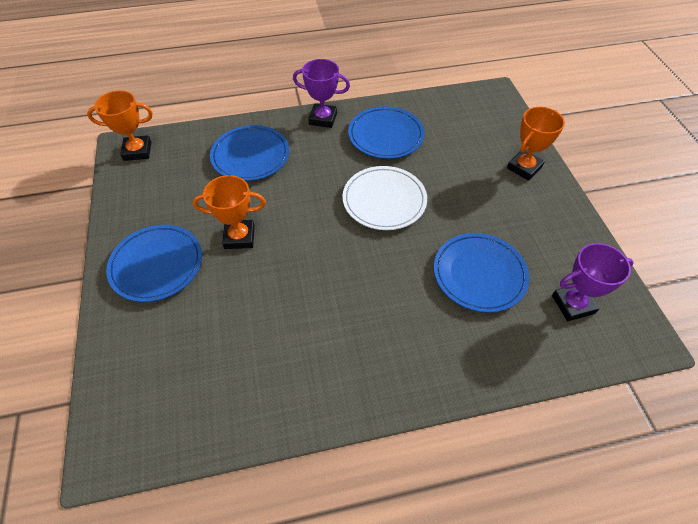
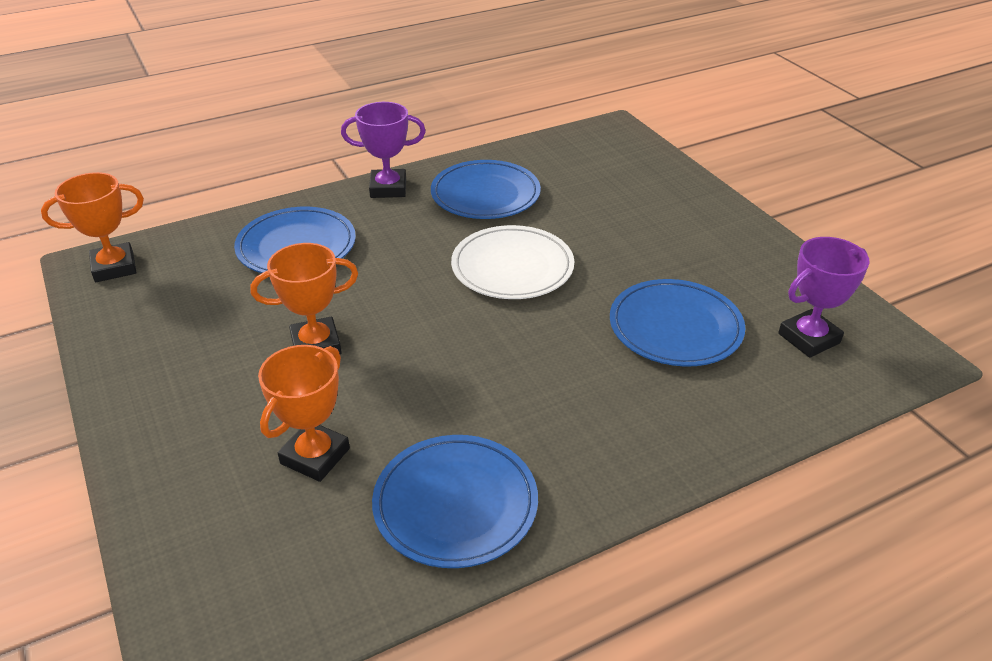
camera: 15 degrees left, 15 degrees down
(157, 265) = (197, 401): blue plate -> blue plate (455, 504)
(524, 168) = (685, 202): orange trophy -> orange trophy (315, 456)

